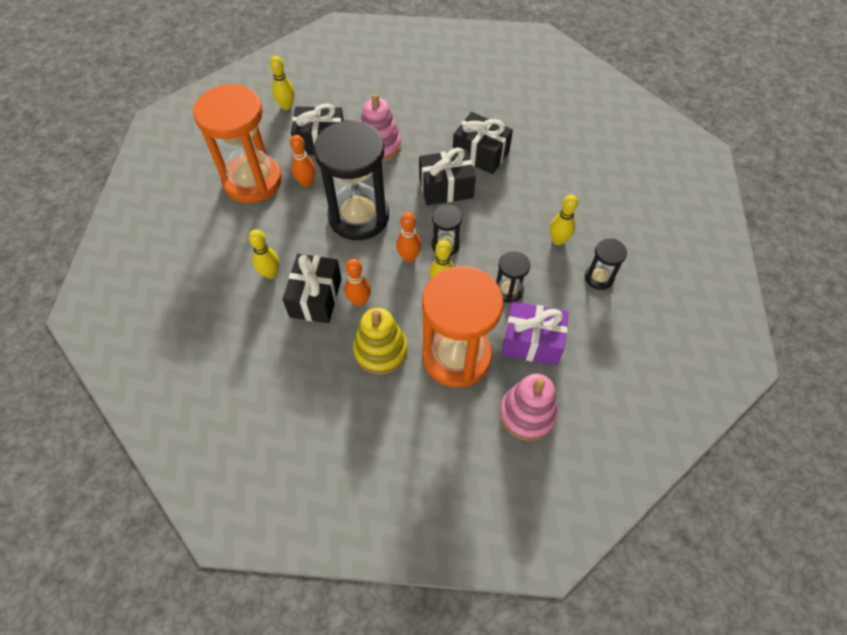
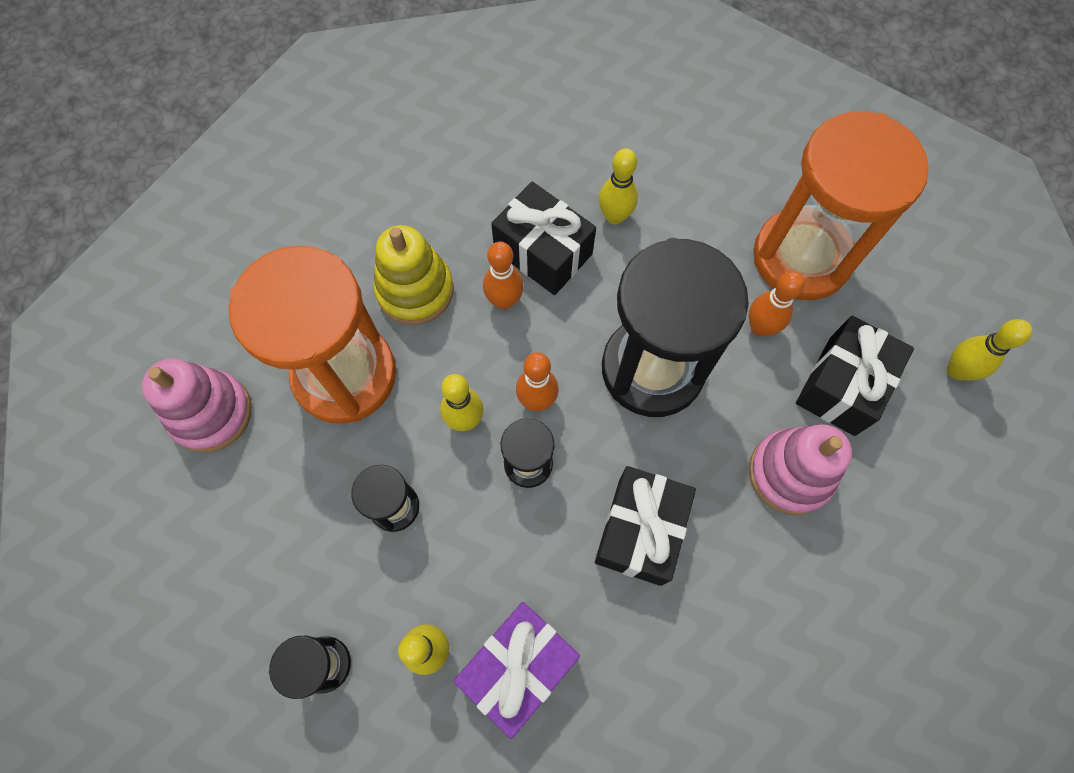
camera: 120 degrees right, 10 degrees up
(480, 154) = (686, 639): black gift -> none
(531, 342) = (297, 485): purple gift -> purple gift (518, 666)

